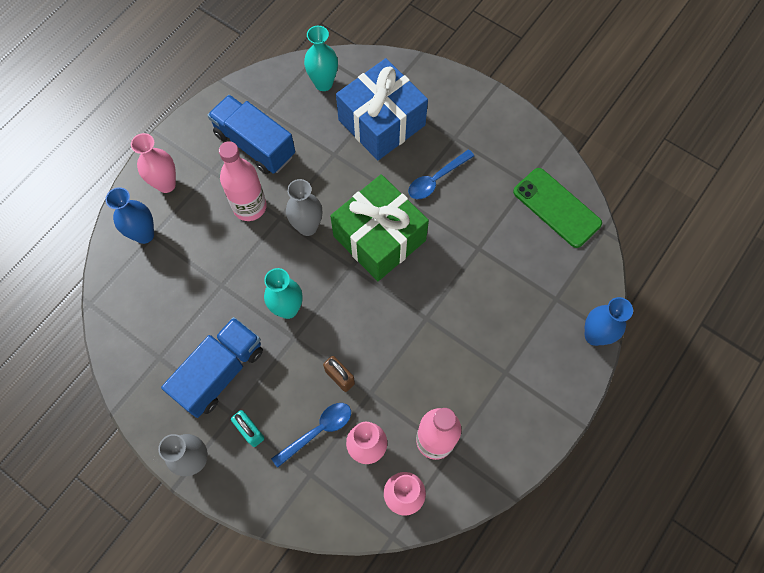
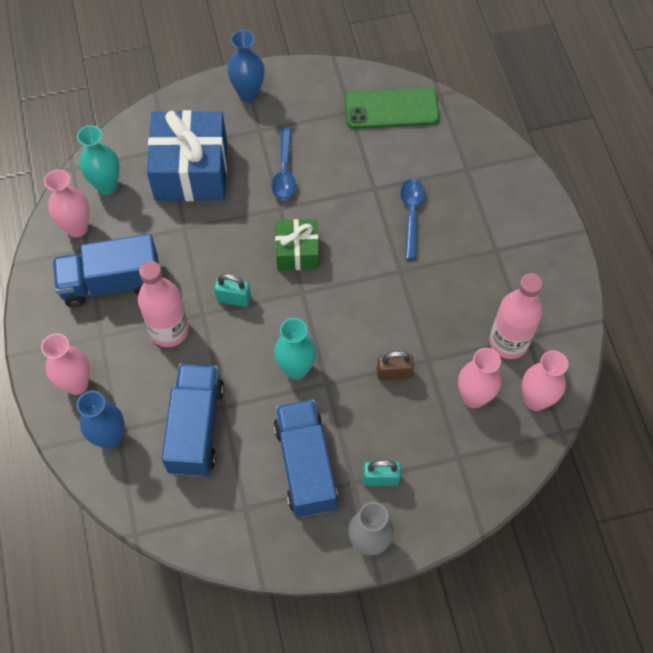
camera: 50 degrees left, 5 degrees down
(192, 280) = (196, 428): none -> blue truck
(277, 92) = (77, 228): none -> pink vase
(307, 227) = (233, 299): grey vase -> turquoise padlock
(318, 431) = (426, 424): blue spoon -> blue spoon (411, 214)
(379, 238) = (297, 252): green gift -> green gift, size x0.56
(594, 335) = (519, 167): blue vase -> blue vase (248, 94)

